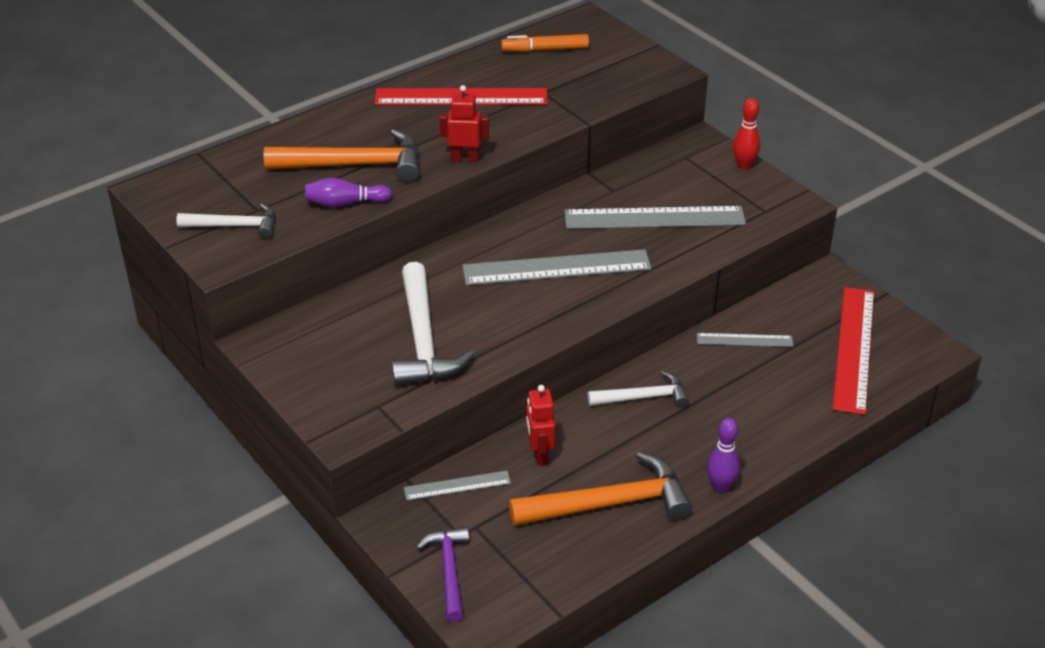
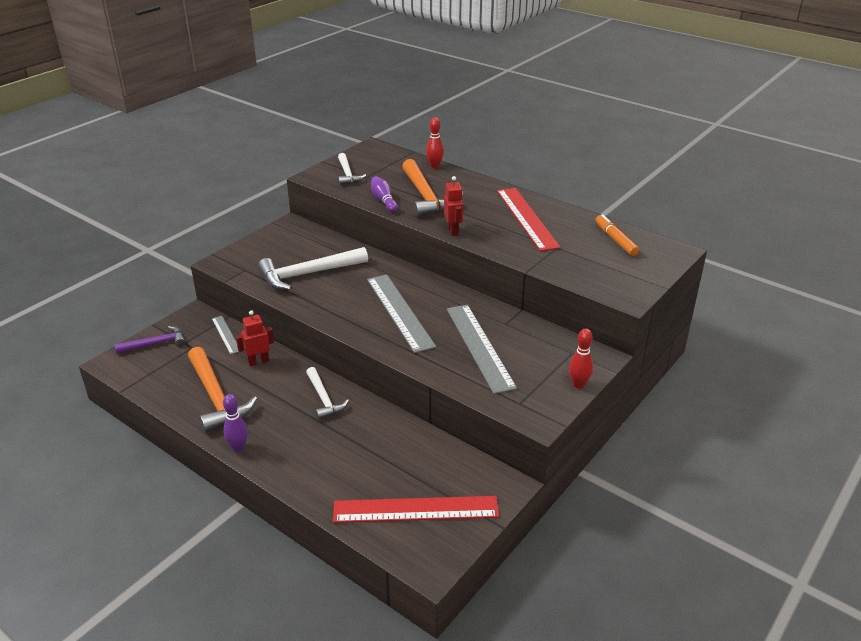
camera: 75 degrees right, 5 degrees down
(263, 142) = (434, 166): none -> red bowling pin
(744, 340) = (404, 442): grey ruler -> none

